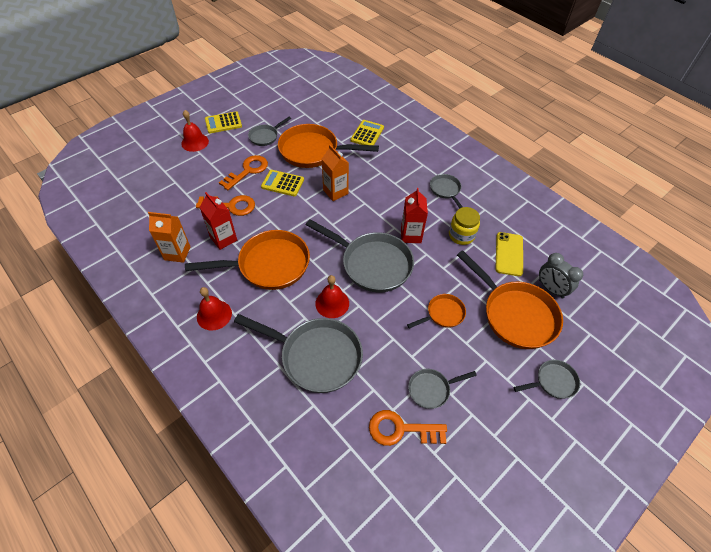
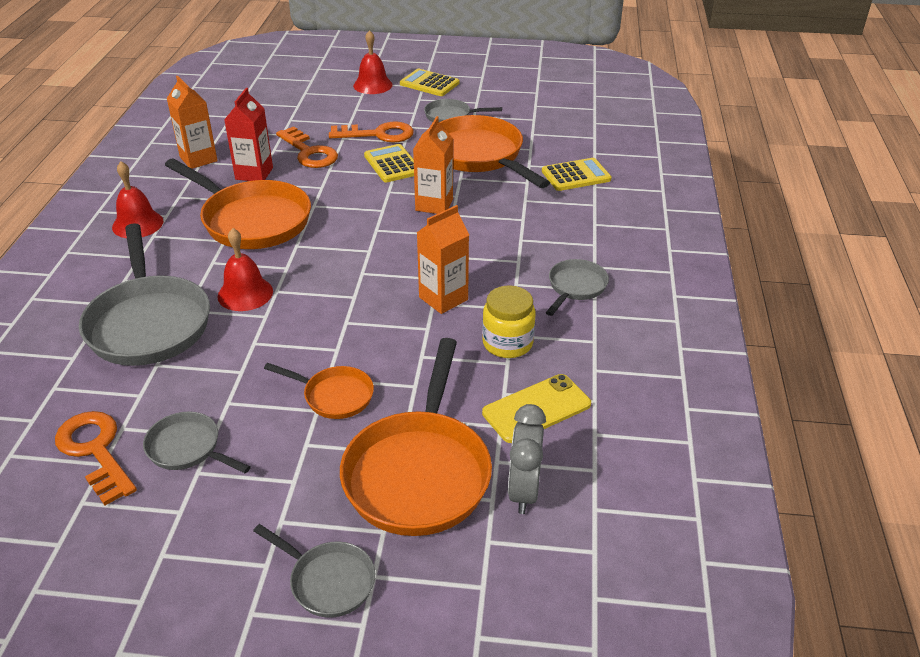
camera: 50 degrees right, 15 degrees down
(372, 264) = (349, 292): grey pan -> none
(411, 235) = (443, 298): red carton -> orange carton

